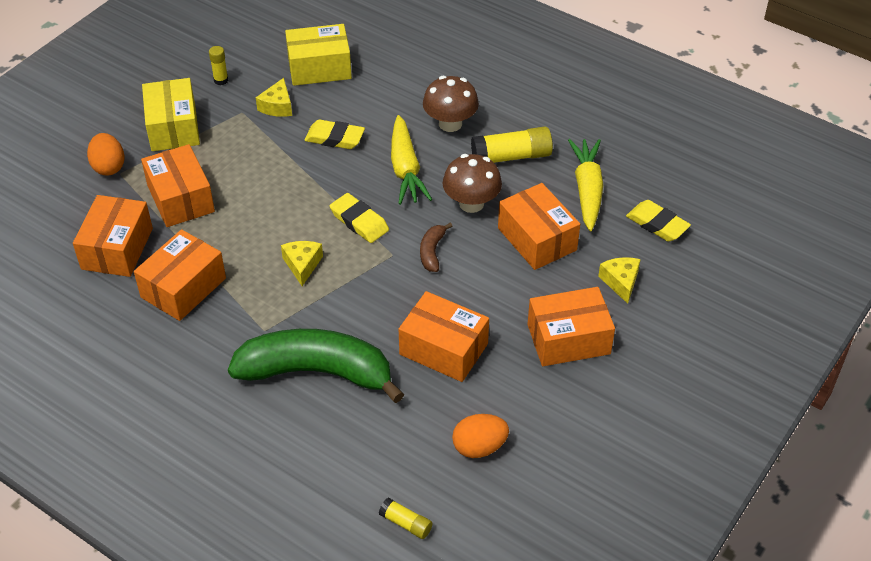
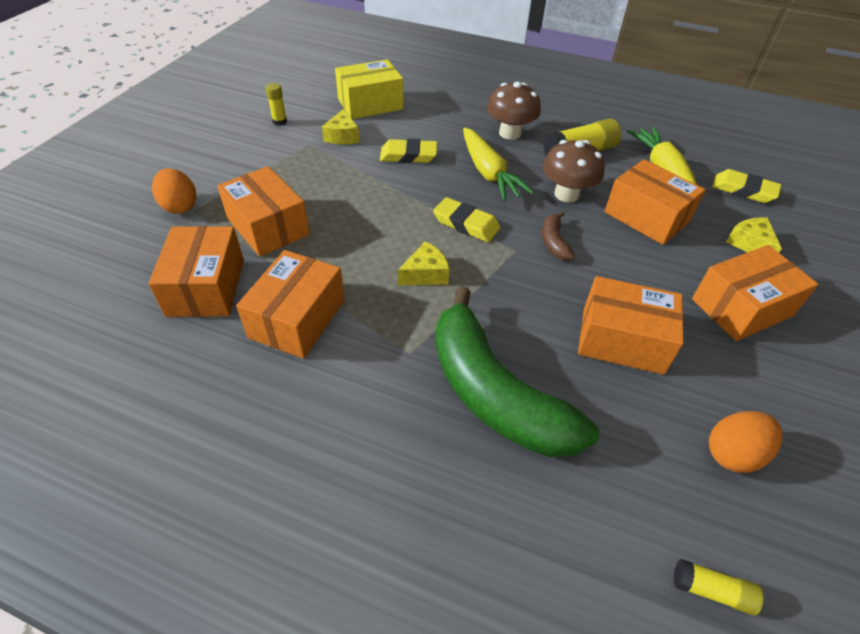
camera: 15 degrees left, 0 degrees up
(173, 127) = (242, 164): yellow box -> none
(302, 265) = (425, 274): yellow cheese -> yellow cheese turned 75 degrees clockwise
(317, 372) = (494, 393): green banana -> green banana turned 120 degrees counterclockwise

